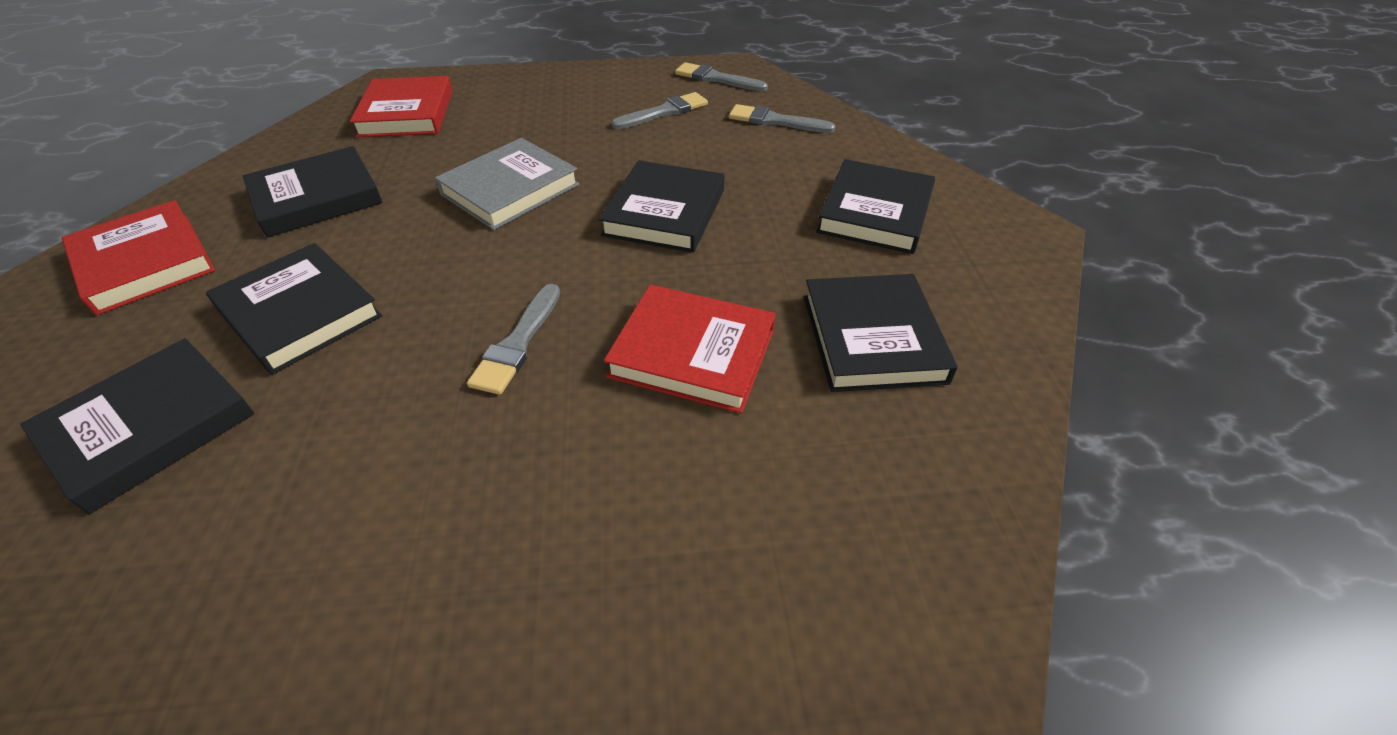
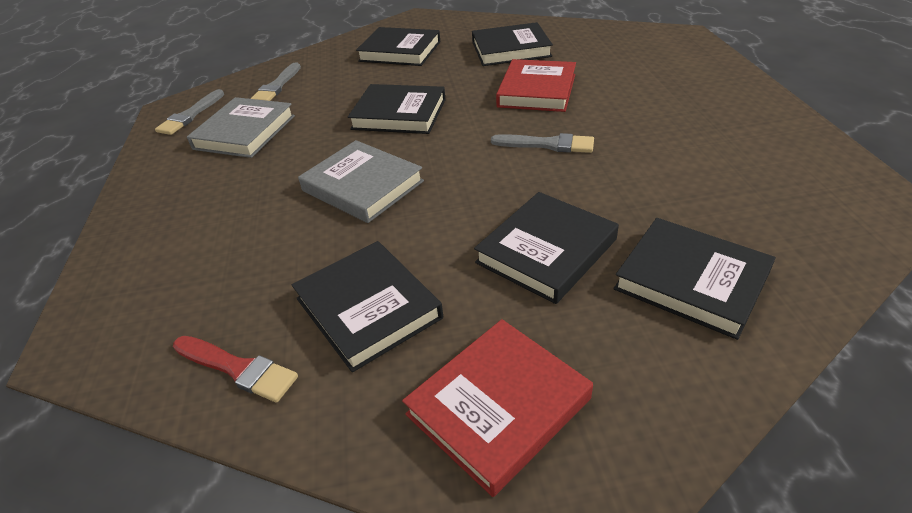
camera: 90 degrees left, 5 degrees down
(305, 144) = (237, 368): none -> red brush
(406, 113) = (182, 298): red book -> none
(664, 112) = (245, 132): grey brush -> grey book

